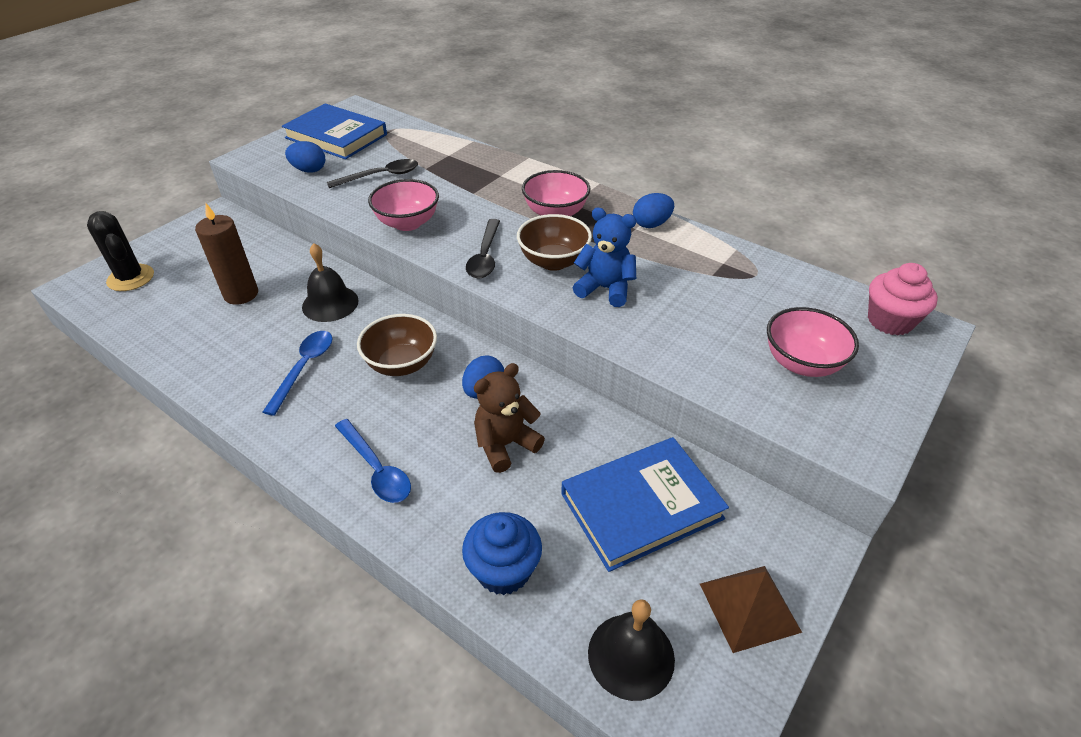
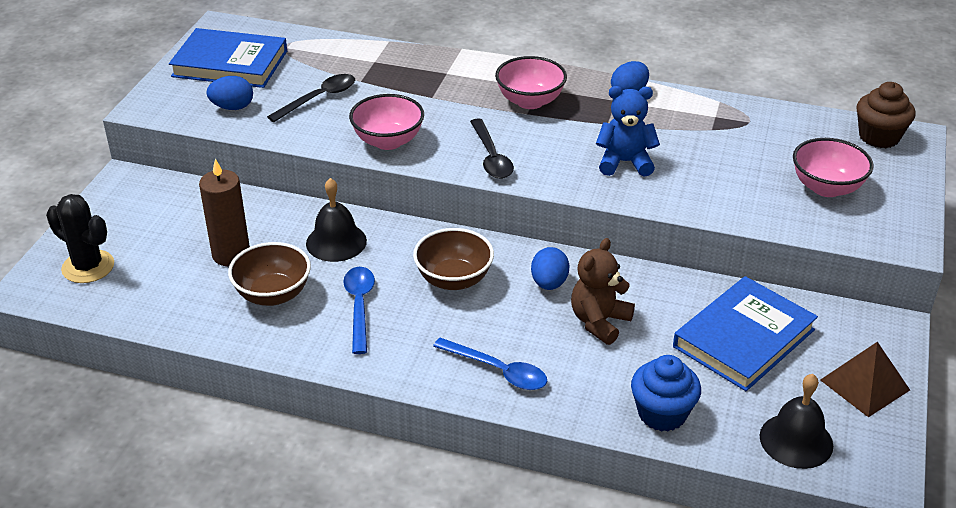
camera: 20 degrees left, 5 degrees down
(553, 261) = (560, 148): brown bowl -> brown bowl (273, 294)
(890, 321) = (879, 137): pink cupcake -> brown cupcake

